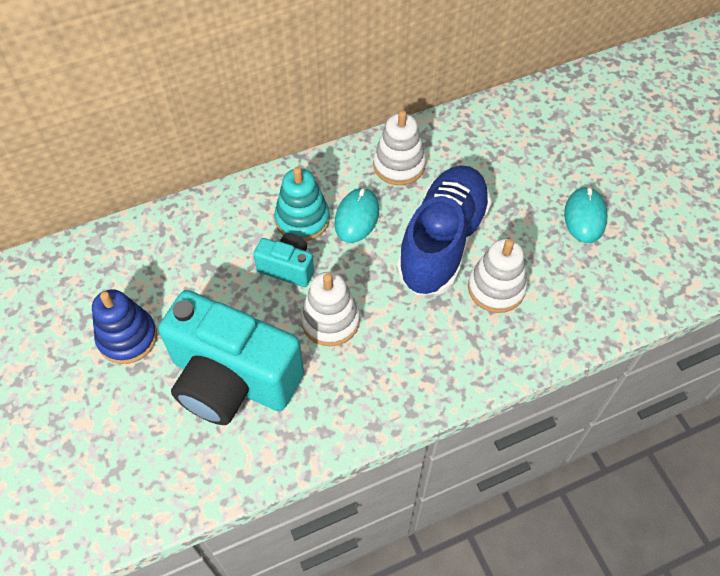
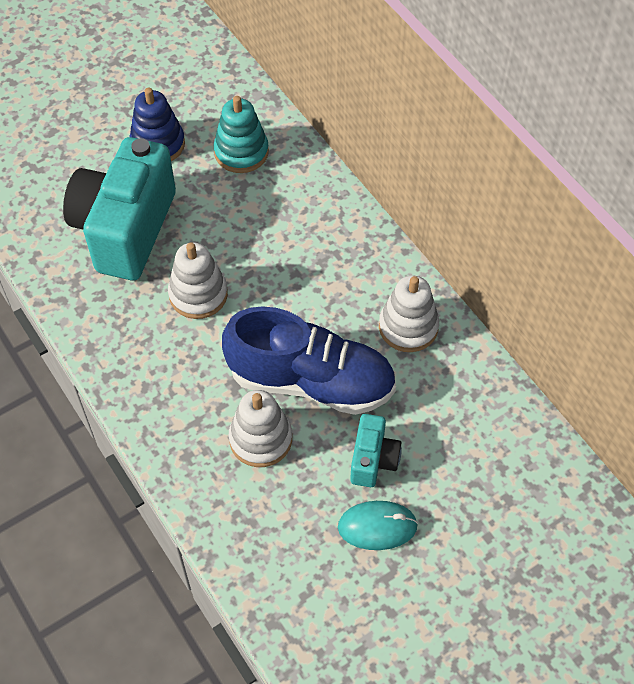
camera: 80 degrees right, 0 degrees up
(287, 267) = (253, 248): turquoise camera -> turquoise camera (373, 460)
(302, 219) = (314, 250): turquoise stacking toy -> turquoise stacking toy (241, 152)
(357, 217) = (327, 298): turquoise mouse -> none

